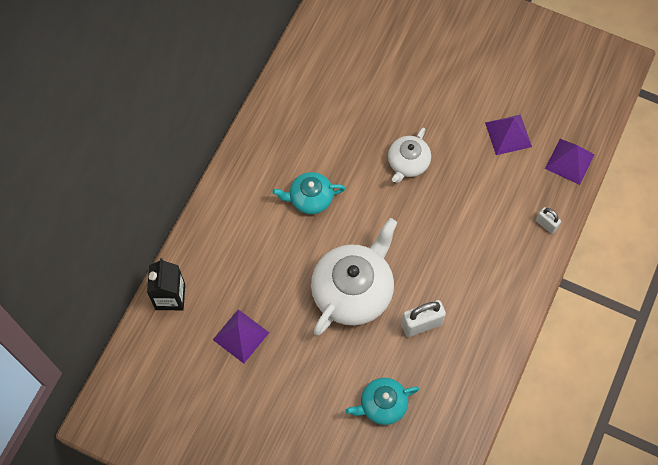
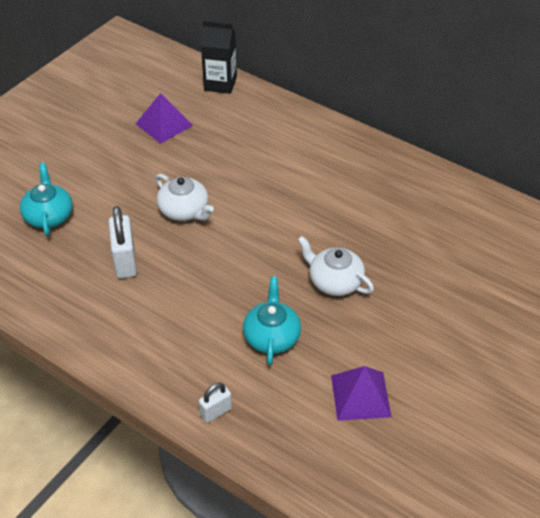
camera: 100 degrees right, 20 degrees down
(310, 198) = (304, 190): turquoise teapot -> turquoise teapot (271, 336)
(353, 290) = (184, 211): white teapot -> white teapot, size x0.55
(569, 161) = (306, 463): purple pyramid -> none

